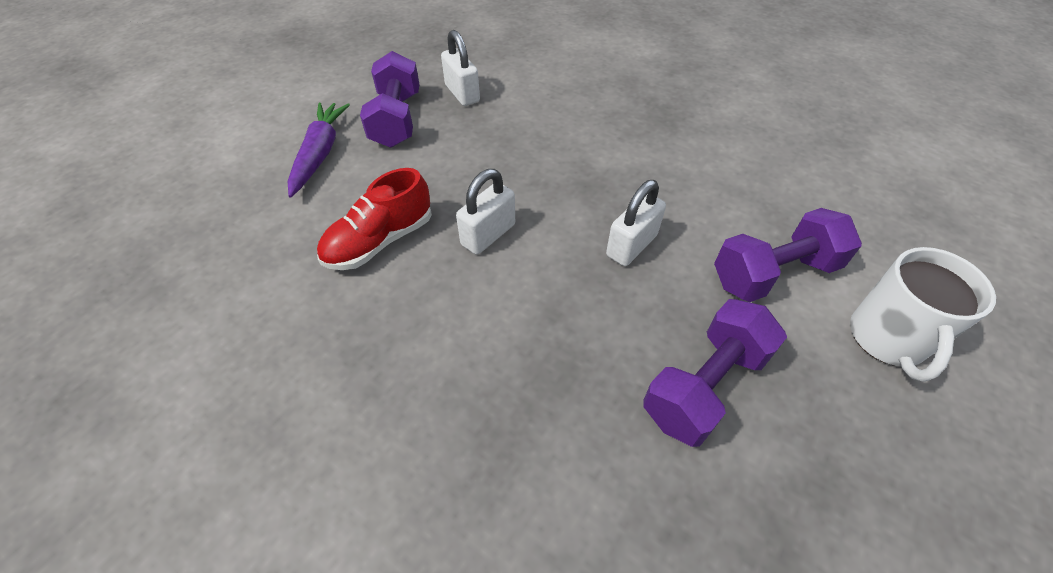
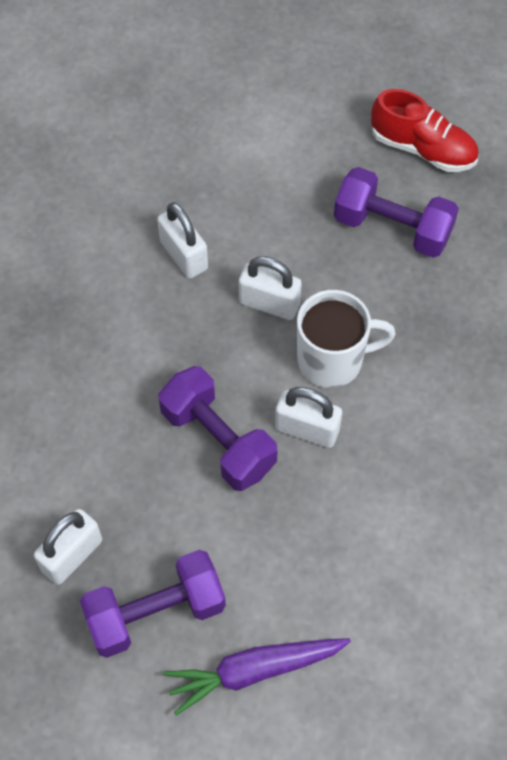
camera: 110 degrees left, 10 degrees up
(380, 241) = (358, 527): red shoe -> red shoe (422, 149)
(703, 201) = (184, 255): none -> white padlock
(774, 273) = (257, 193): purple dumbbell -> purple dumbbell (218, 440)
(887, 339) = (295, 119): white mug -> white mug (332, 360)

